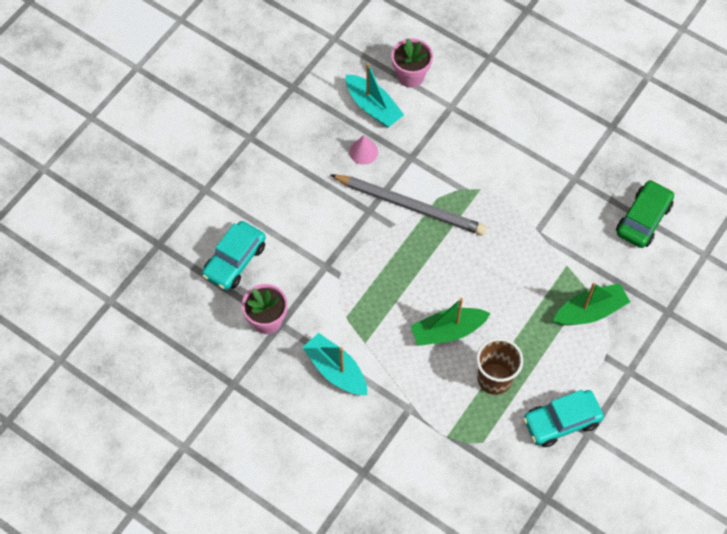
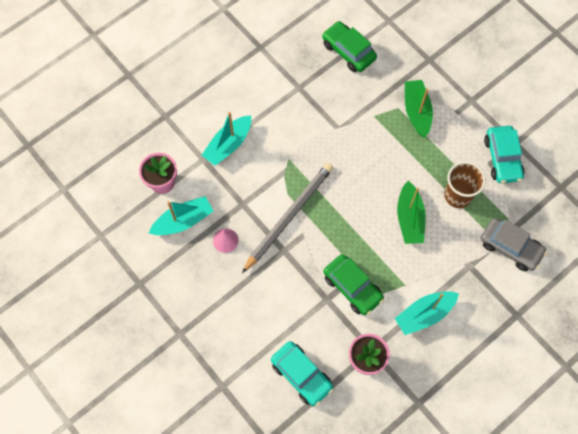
camera: 75 degrees left, 5 degrees up
(346, 289) = (352, 287): none -> green car
(446, 450) = (510, 247): none -> grey car
(476, 126) = (228, 145): none -> turquoise boat

